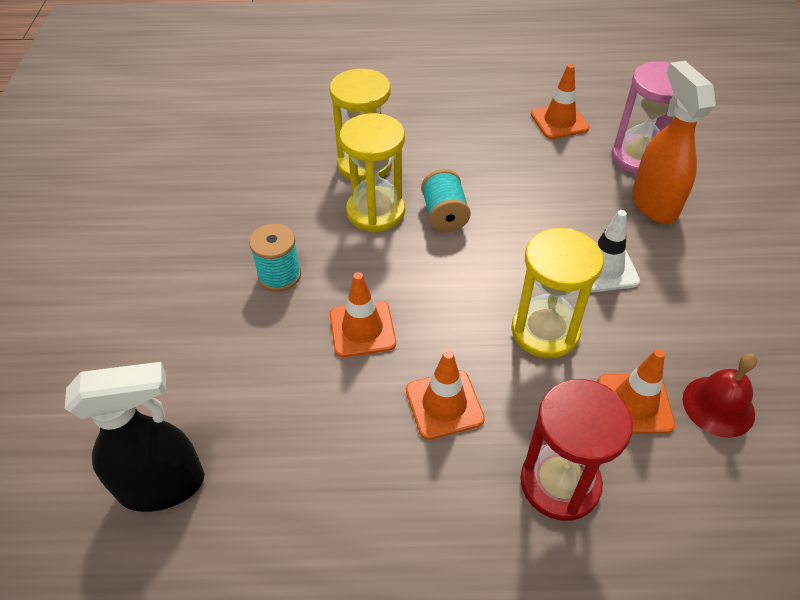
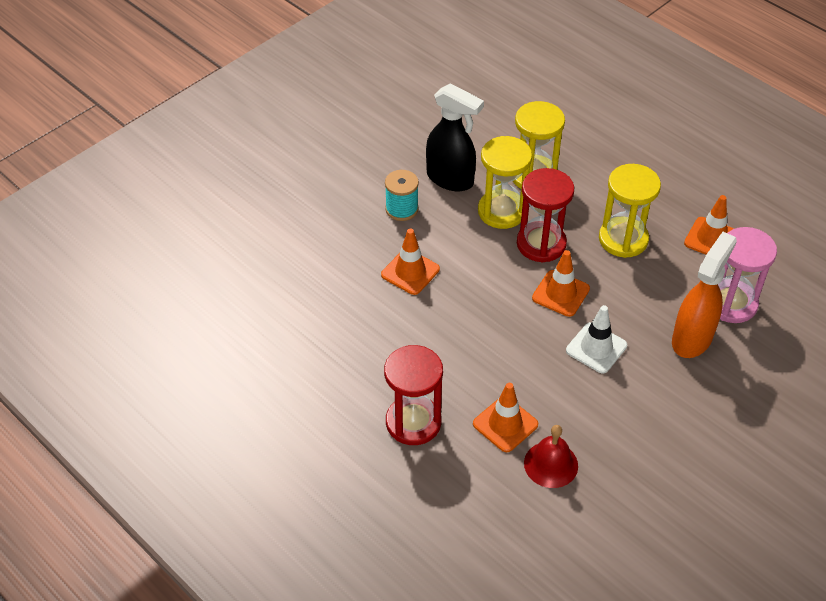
camera: 45 degrees right, 0 degrees up
(163, 486) = (235, 271): black spray bottle -> black spray bottle (450, 179)
(444, 215) = (541, 244): turquoise spool -> red hourglass
(444, 404) = (404, 342): orange traffic cone -> orange traffic cone (560, 293)
(545, 331) = (508, 352): yellow hourglass -> yellow hourglass (623, 239)

